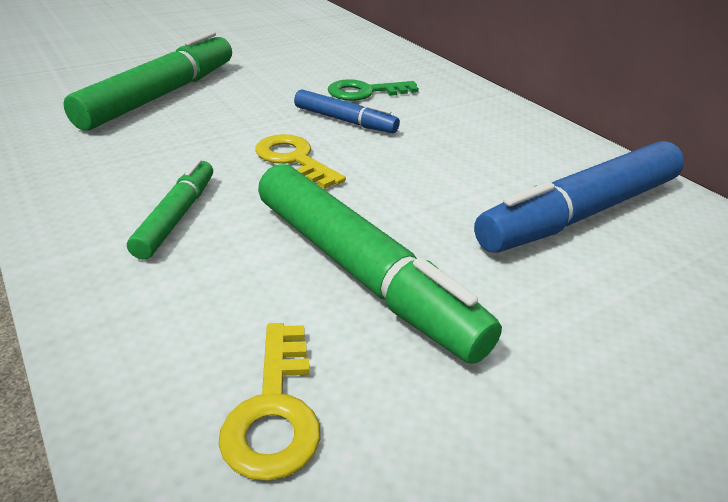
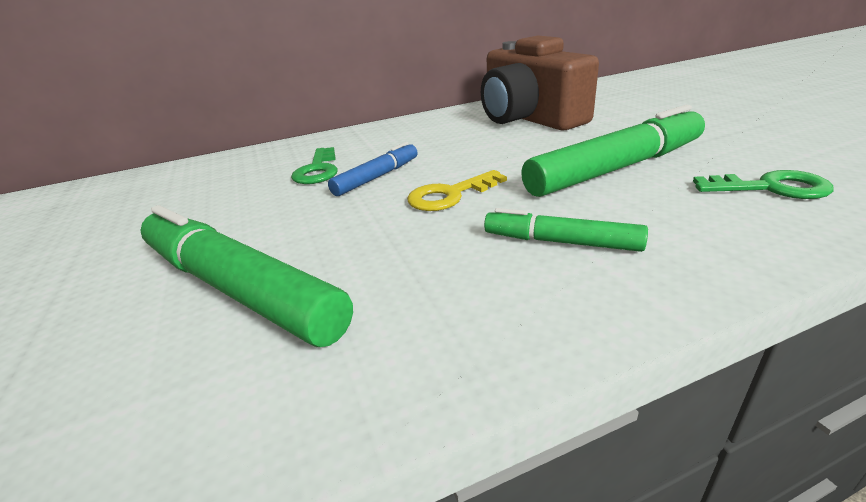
camera: 75 degrees left, 5 degrees down
(275, 411) = (771, 188): yellow key -> green key
(581, 213) = (529, 118): blue marker -> brown camera

